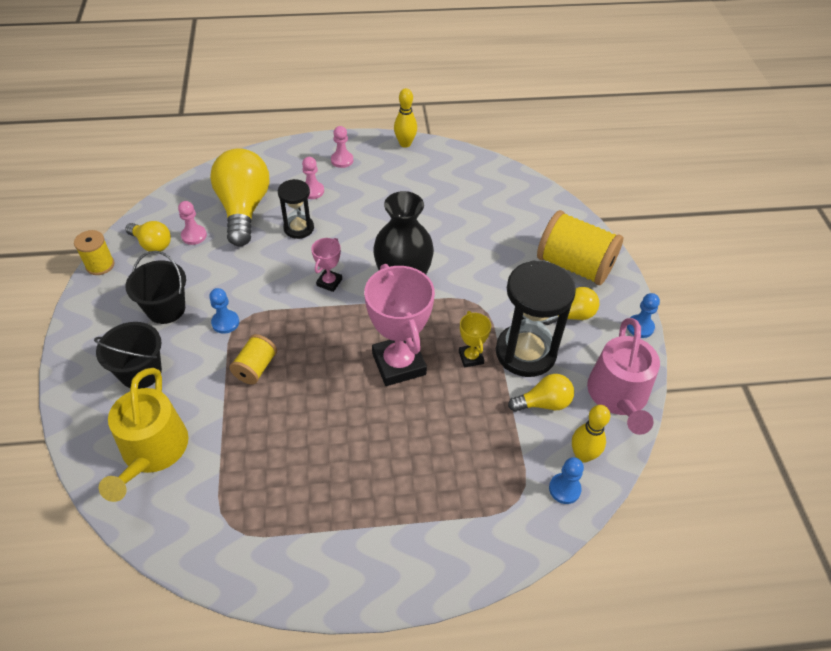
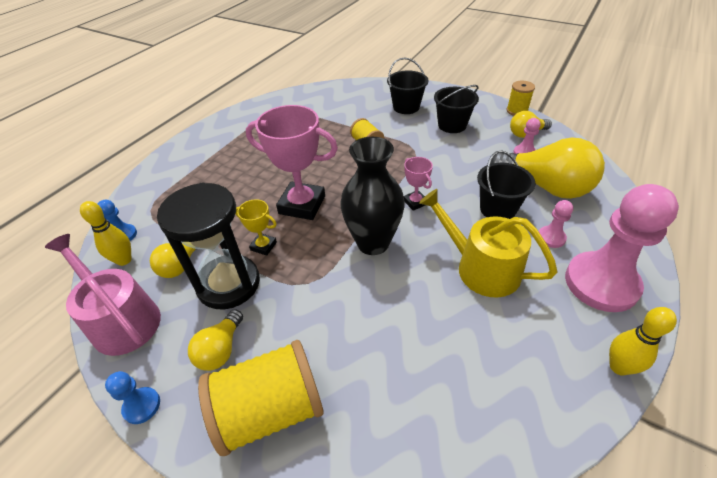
camera: 130 degrees right, 5 degrees down
(152, 451) = (348, 100): yellow watering can -> yellow watering can (481, 268)
(225, 322) = (418, 143): blue pawn -> none
(299, 228) = (497, 209): black hourglass -> black bucket
(342, 160) = (601, 283): pink pawn -> pink pawn, size x2.30

